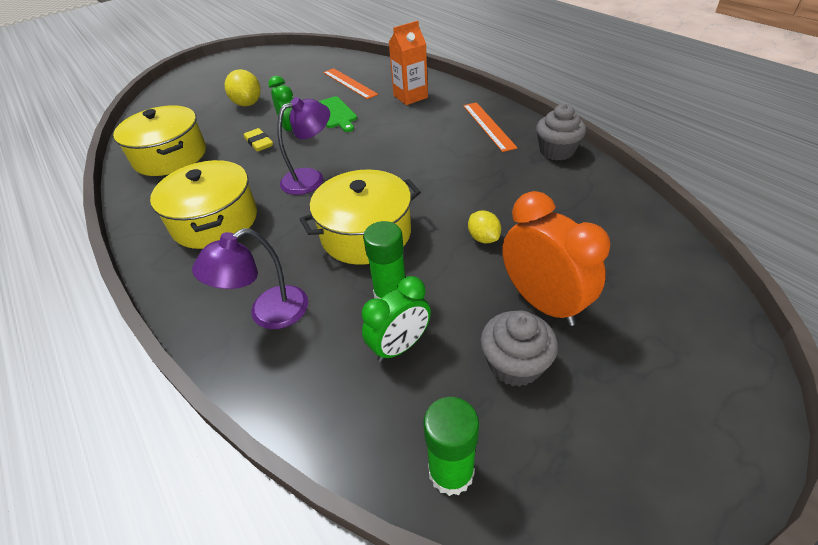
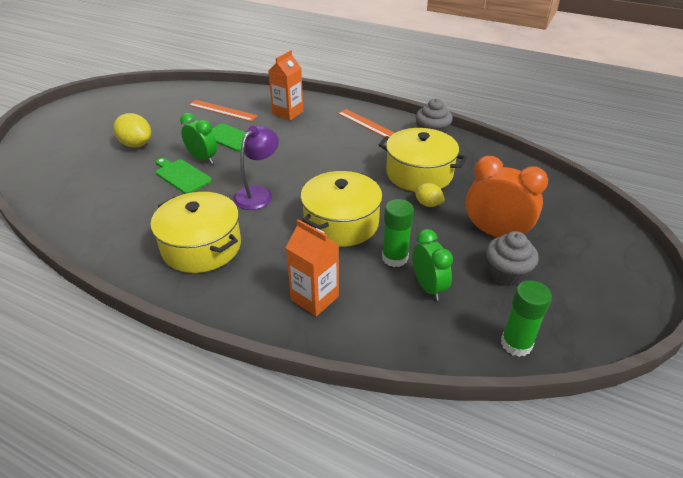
camera: 30 degrees left, 5 degrees down
(170, 156) = (99, 205): yellow pot -> yellow pot (419, 174)
(259, 143) = (181, 176): yellow eraser -> green cutting board
(268, 314) = (314, 298): purple lamp -> orange carton
(400, 346) = (428, 287): green clock -> green clock turned 45 degrees counterclockwise

